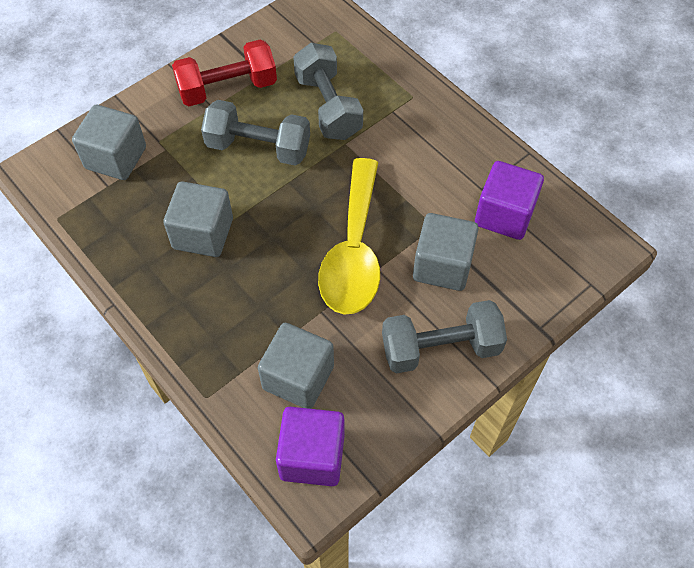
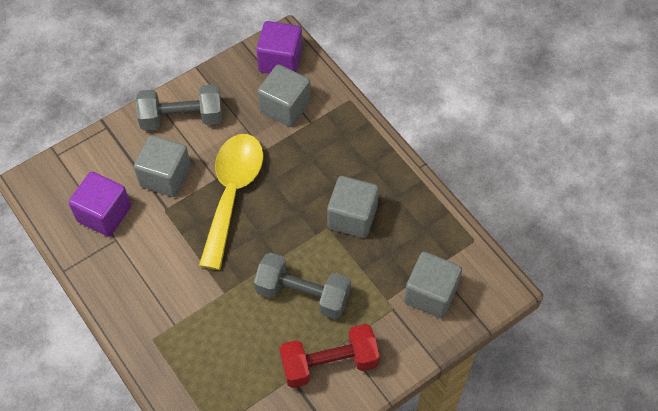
camera: 175 degrees left, 0 degrees up
(328, 107) = (234, 334): grey dumbbell -> none

